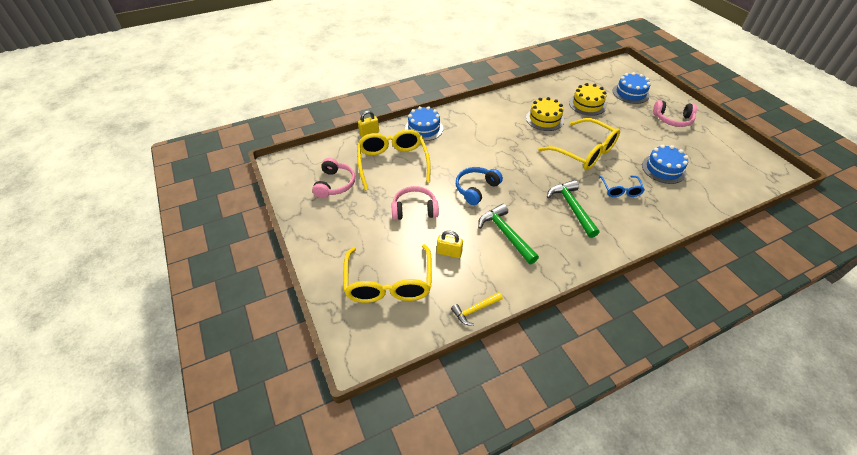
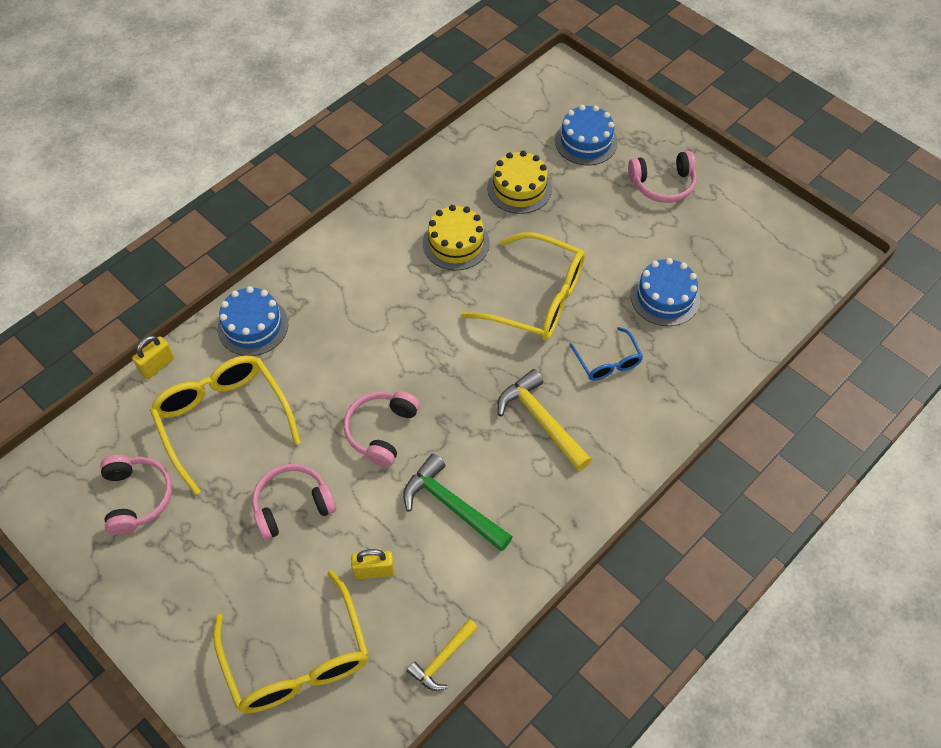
camera: 20 degrees left, 10 degrees up
(476, 189) = (381, 431): blue headphones -> pink headphones
(572, 208) = (541, 421): green hammer -> yellow hammer

